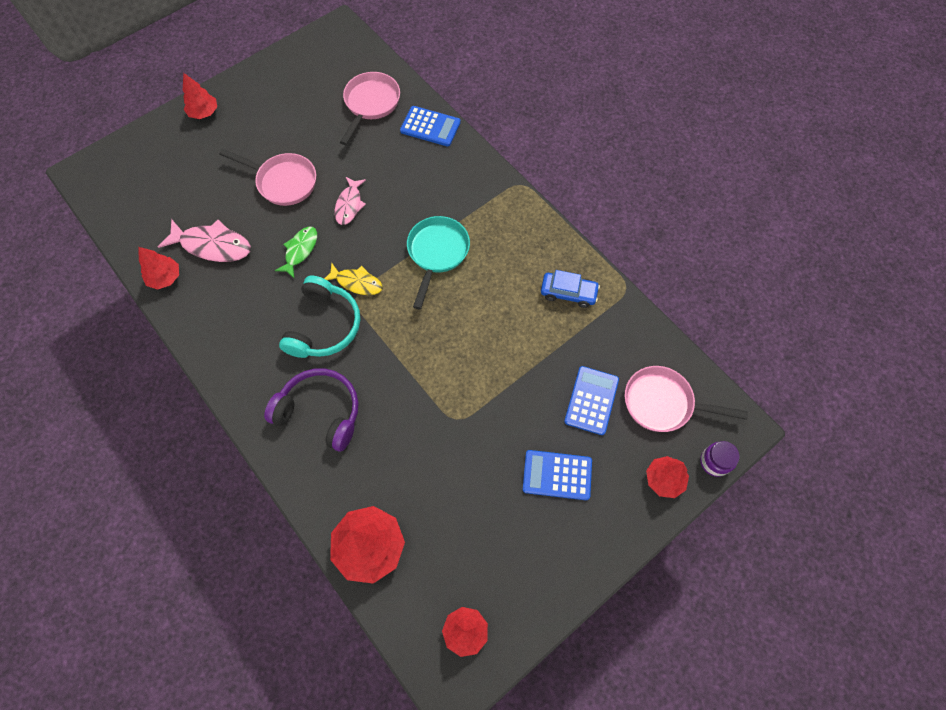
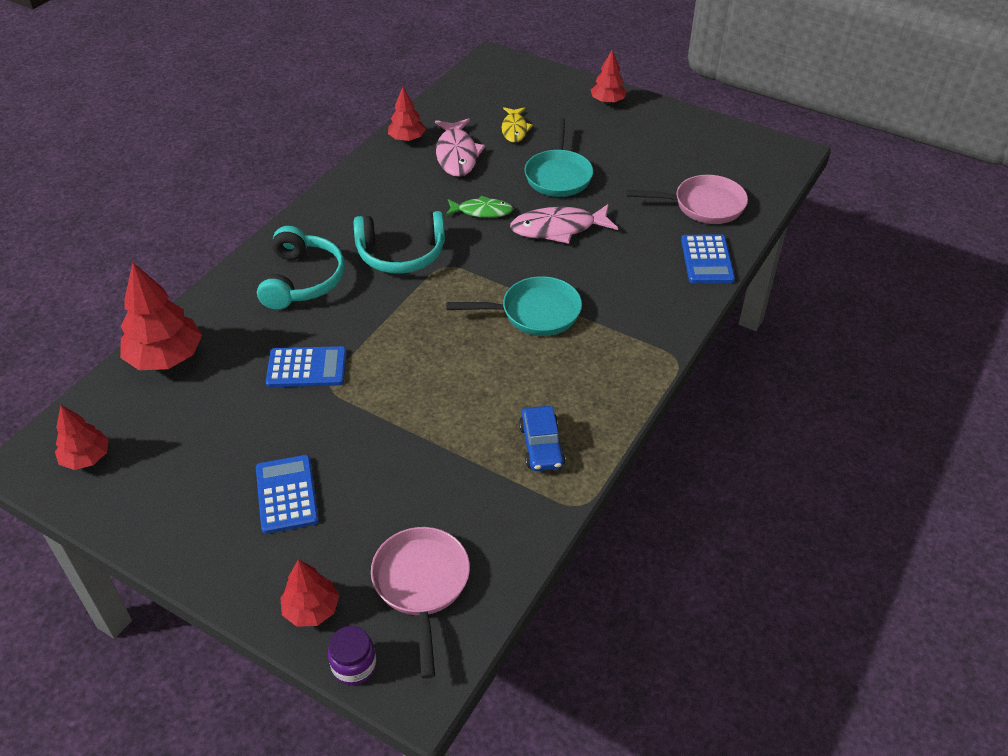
camera: 70 degrees right, 20 degrees down
(283, 182) = (558, 175): pink pan -> turquoise pan
(320, 412) = (302, 280): purple headphones -> turquoise headphones
(349, 205) = (558, 229): pink fish -> pink fish, size x1.55
(357, 282) = (464, 262): yellow fish -> yellow fish (514, 129)
(591, 400) = (397, 505): blue calculator -> blue calculator (307, 368)

